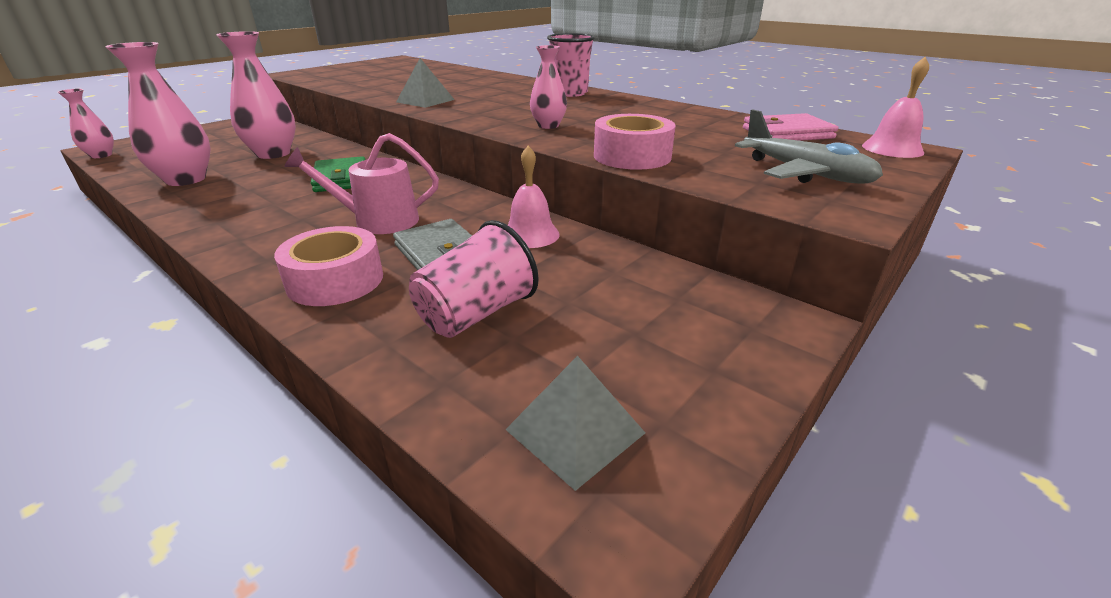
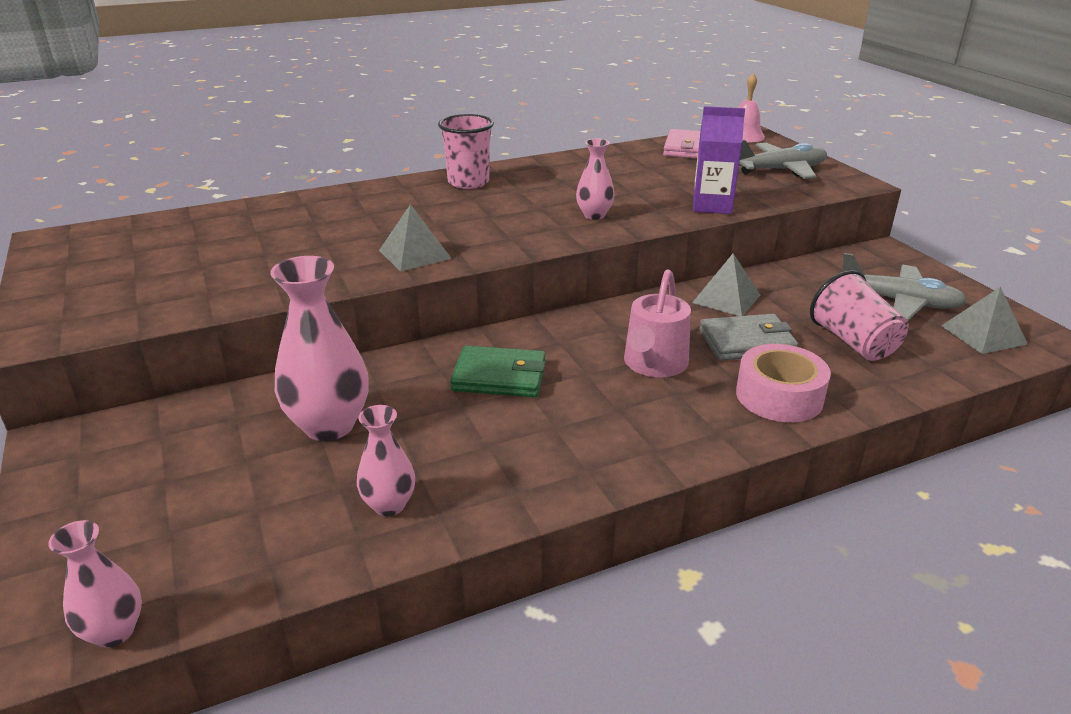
camera: 65 degrees left, 0 degrees up
(186, 179) = (389, 505): pink vase -> pink vase, size x0.57
(530, 234) = (726, 299): pink bell -> grey pyramid
(624, 341) = (899, 301): none -> grey plane
(632, 156) = (712, 205): pink tape -> purple carton

